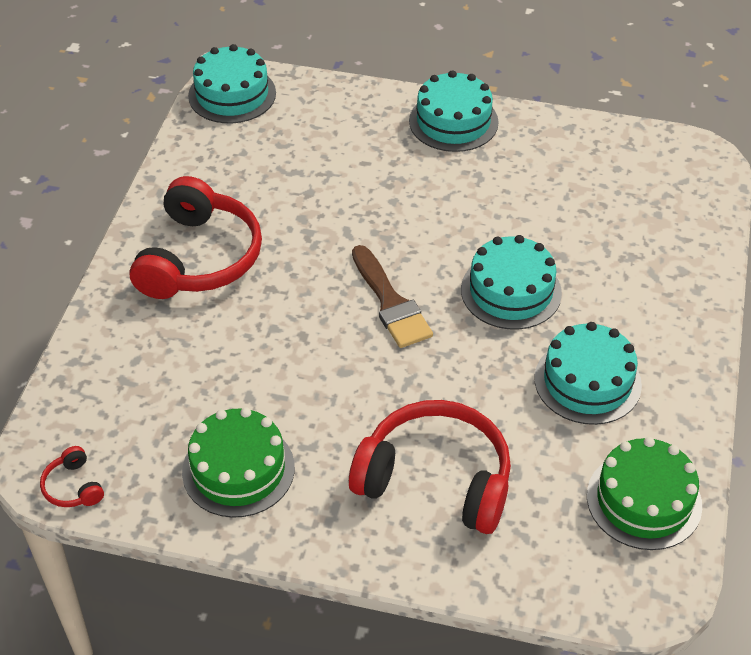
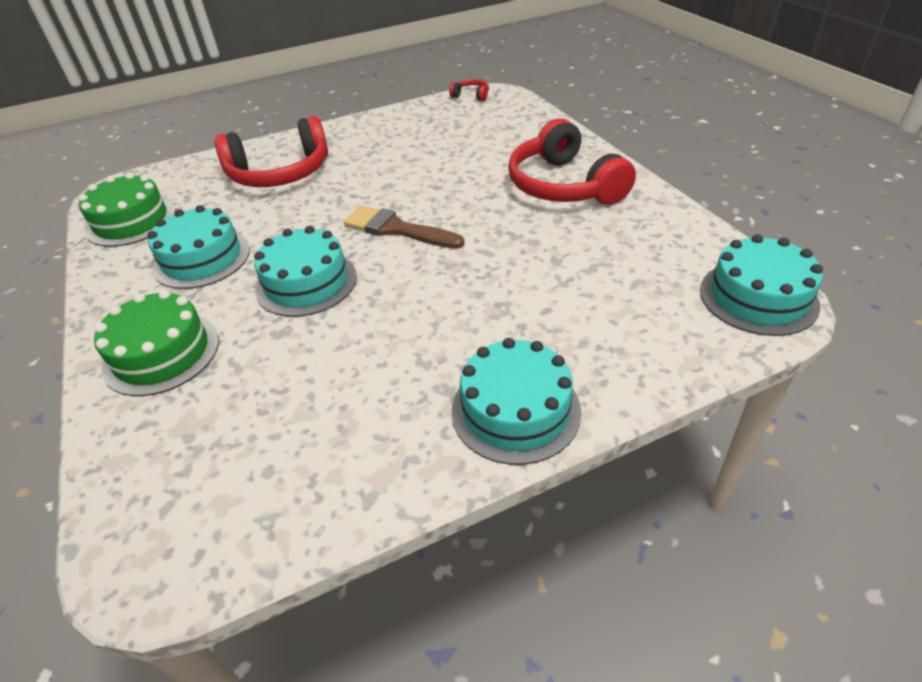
camera: 145 degrees right, 5 degrees down
(238, 469) = (398, 131): green cake -> green cake (162, 353)

